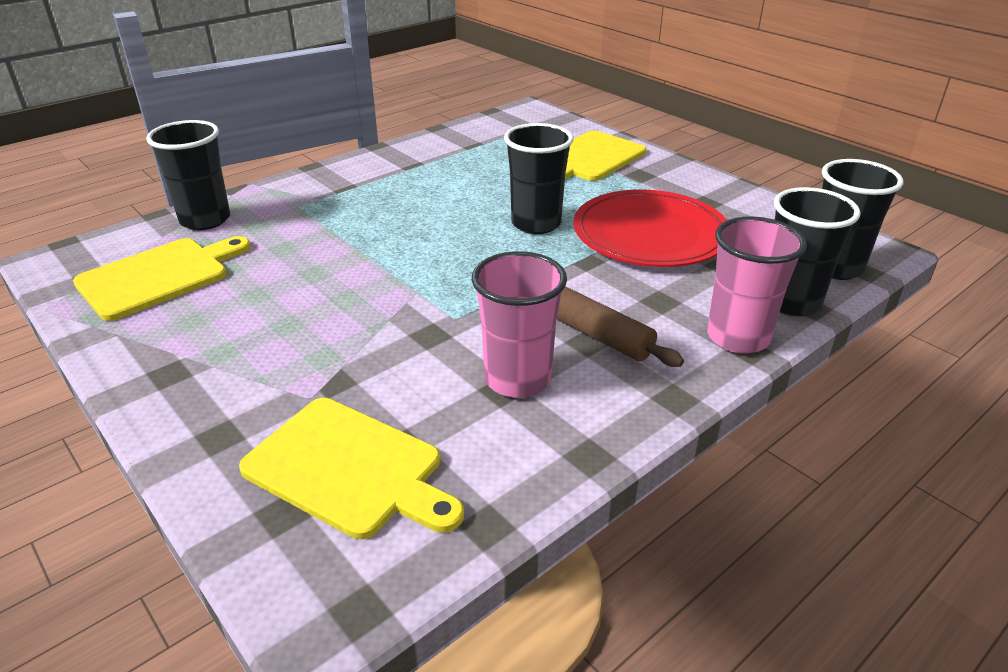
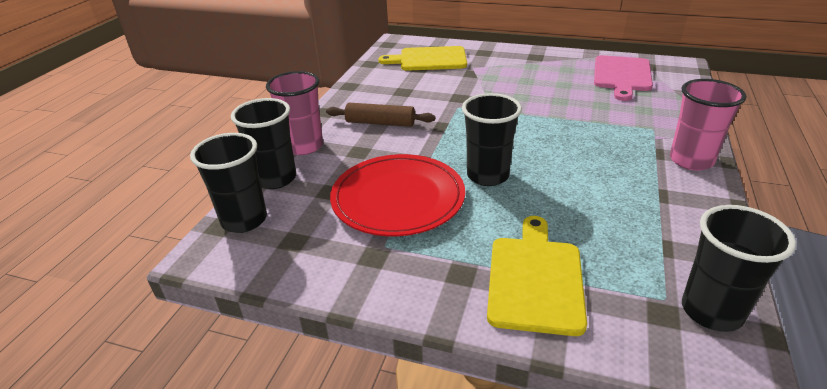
camera: 150 degrees right, 0 degrees up
(159, 276) = (622, 75): yellow cutting board -> pink cutting board
(205, 220) = (677, 102): black cup -> black cup (711, 311)
(517, 379) = (400, 96): pink cup -> pink cup (691, 160)

